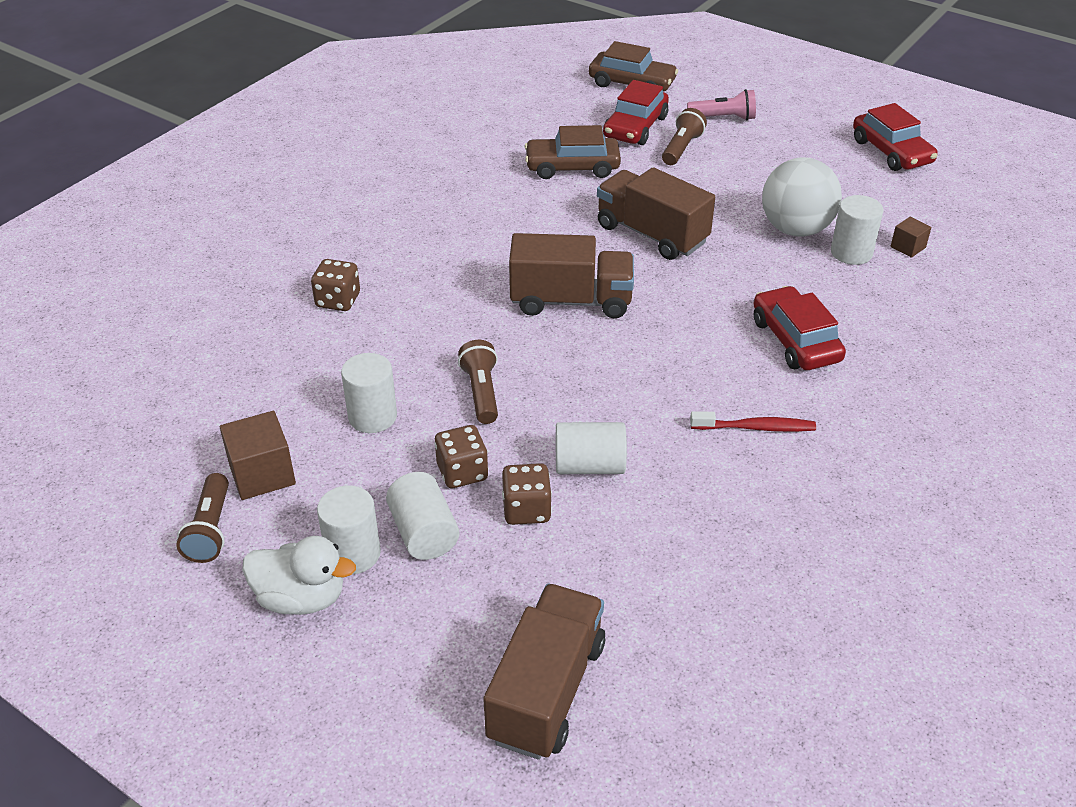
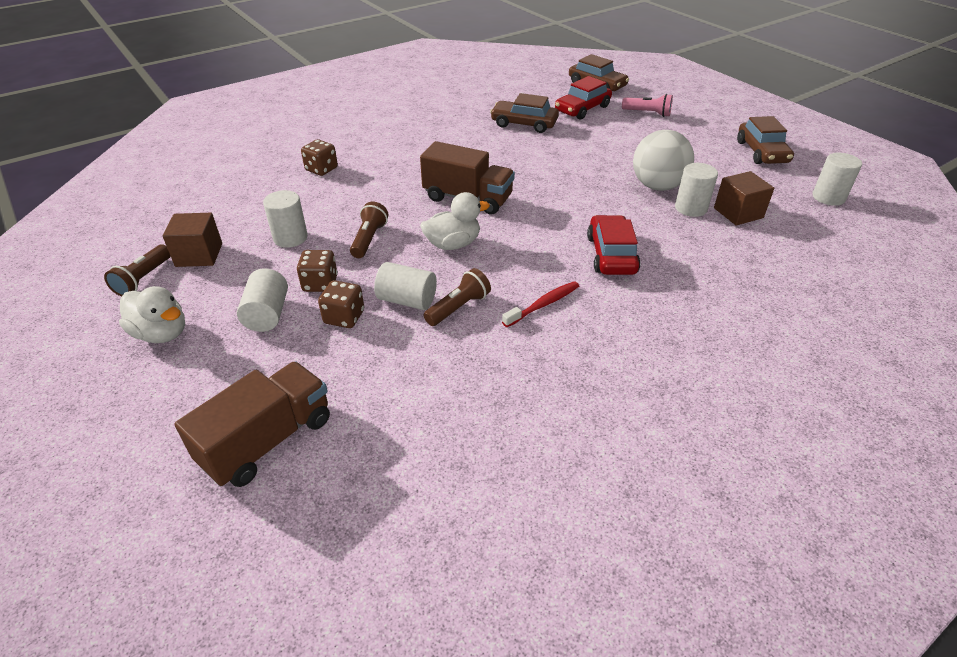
camera: 20 degrees right, 0 degrees up
(353, 554) = (214, 315): white cylinder -> white cylinder (828, 197)
(595, 373) = (453, 244): none -> white duck
(651, 234) = (551, 170): brown truck -> none
(681, 148) = (606, 125): brown flashlight -> brown flashlight (458, 307)
(756, 428) = (543, 304): red toothbrush -> red toothbrush turned 60 degrees counterclockwise
(891, 152) = (762, 152): red car -> brown car
(908, 247) = (738, 213): brown cube -> brown cube, size x1.76

